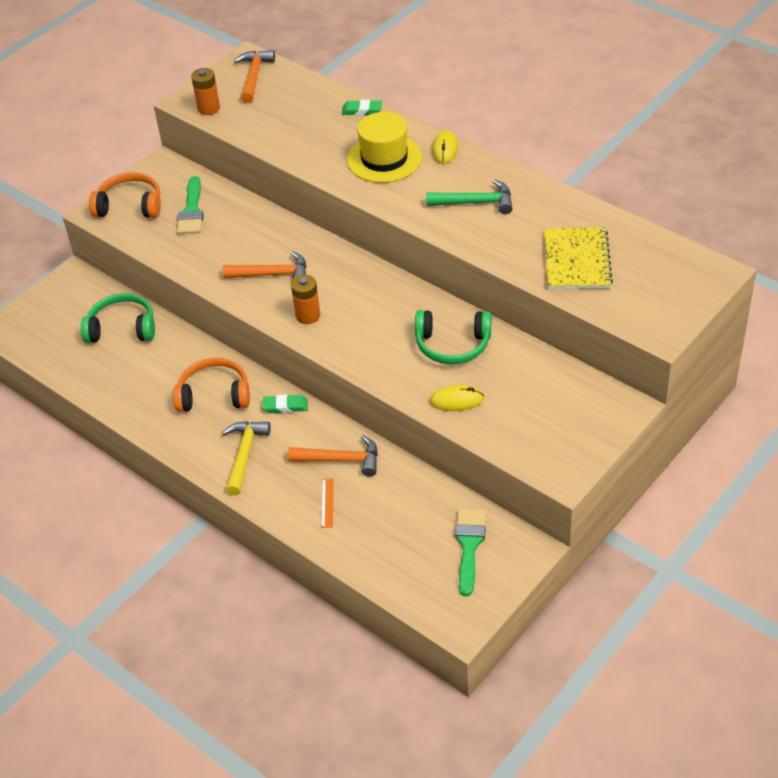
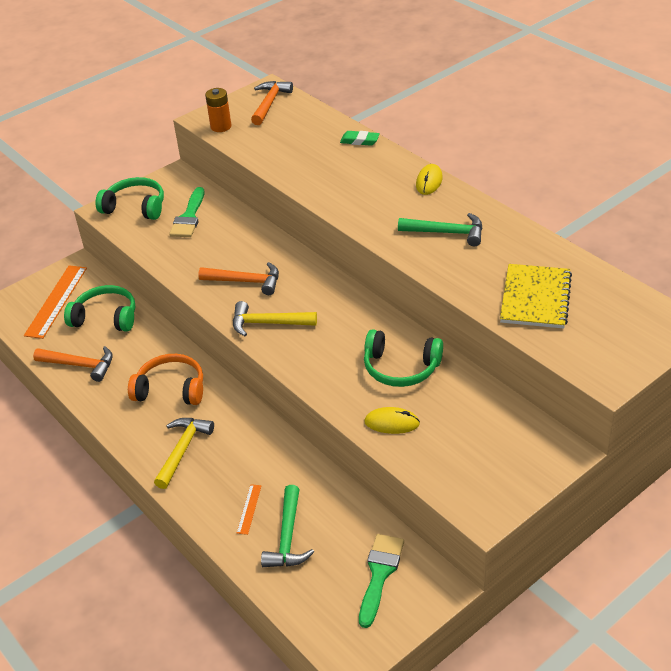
camera: 10 degrees right, 5 degrees down
(62, 317) = (56, 301): none -> orange ruler
(130, 206) = (135, 207): orange headphones -> green headphones
(285, 406) = (234, 409): green eraser -> none
(308, 315) = (268, 323): orange battery -> yellow hammer
(340, 460) = (273, 468): orange hammer -> orange hammer (80, 365)
(372, 524) = (287, 537): none -> green hammer
(384, 159) = (369, 185): yellow hat -> none

